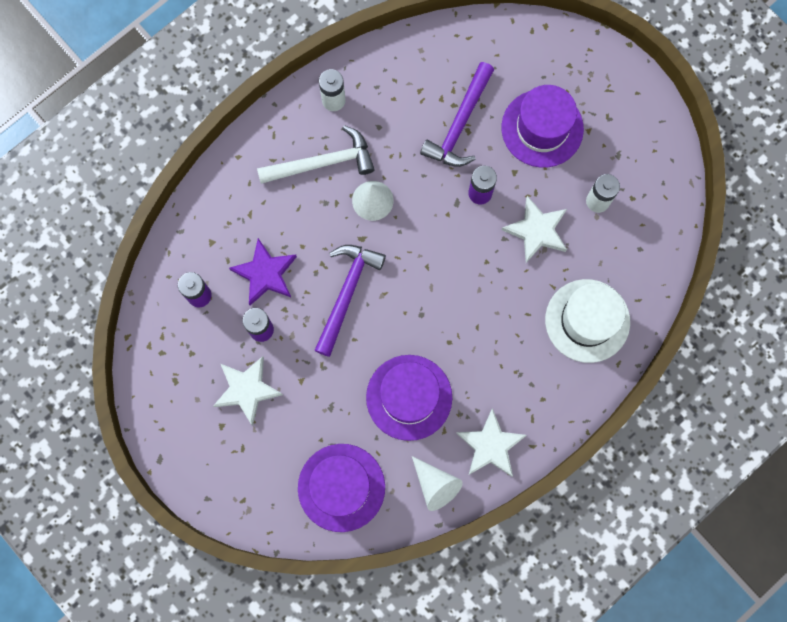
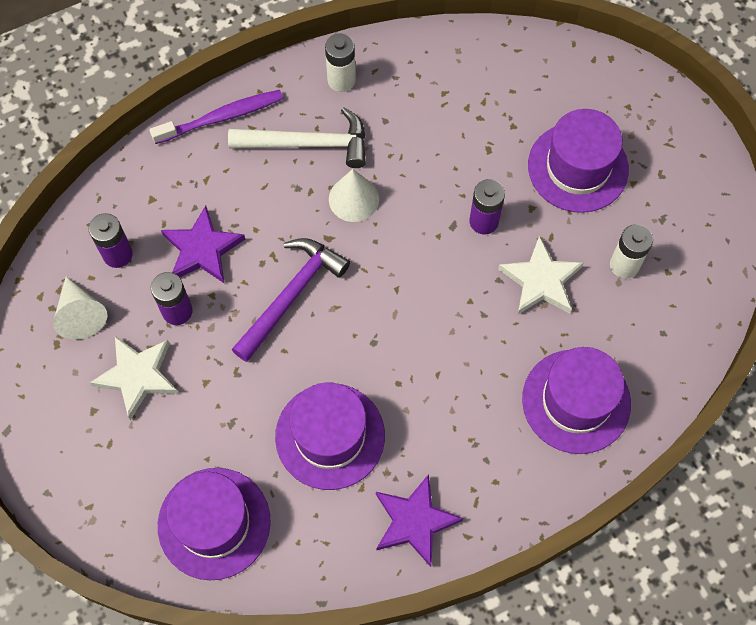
camera: 15 degrees right, 10 degrees down
(246, 158) = (221, 117): none -> purple toothbrush
(435, 485) = (331, 552): white cone -> white cone (80, 314)
(459, 124) = (480, 140): purple hammer -> none
(490, 445) = (414, 521): white star -> purple star
(587, 321) = (576, 401): white hat -> purple hat

